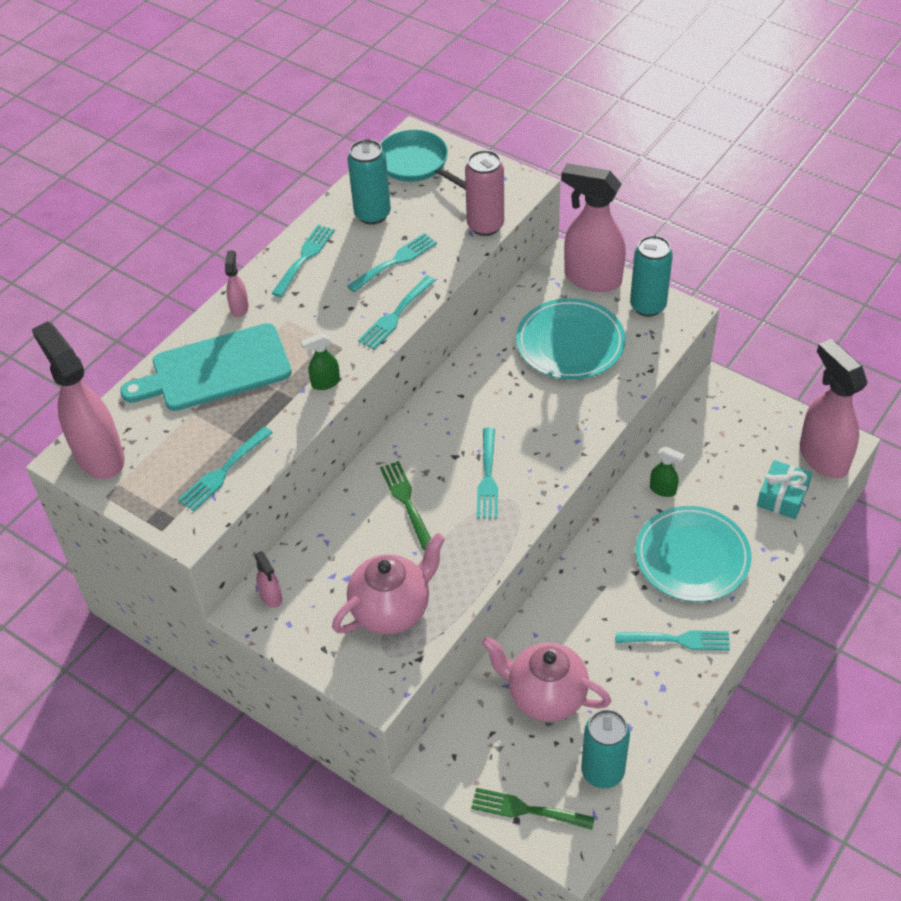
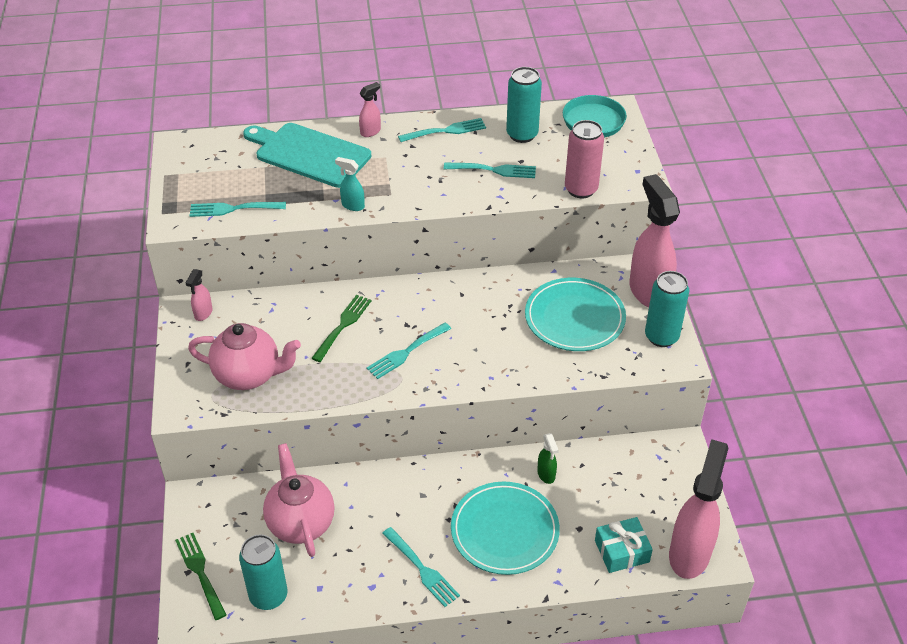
camera: 45 degrees right, 5 degrees down
(99, 456) = (191, 153): pink spray bottle -> none
(325, 383) = (352, 205): green spray bottle -> turquoise spray bottle
(395, 315) = (447, 199): turquoise fork -> none

